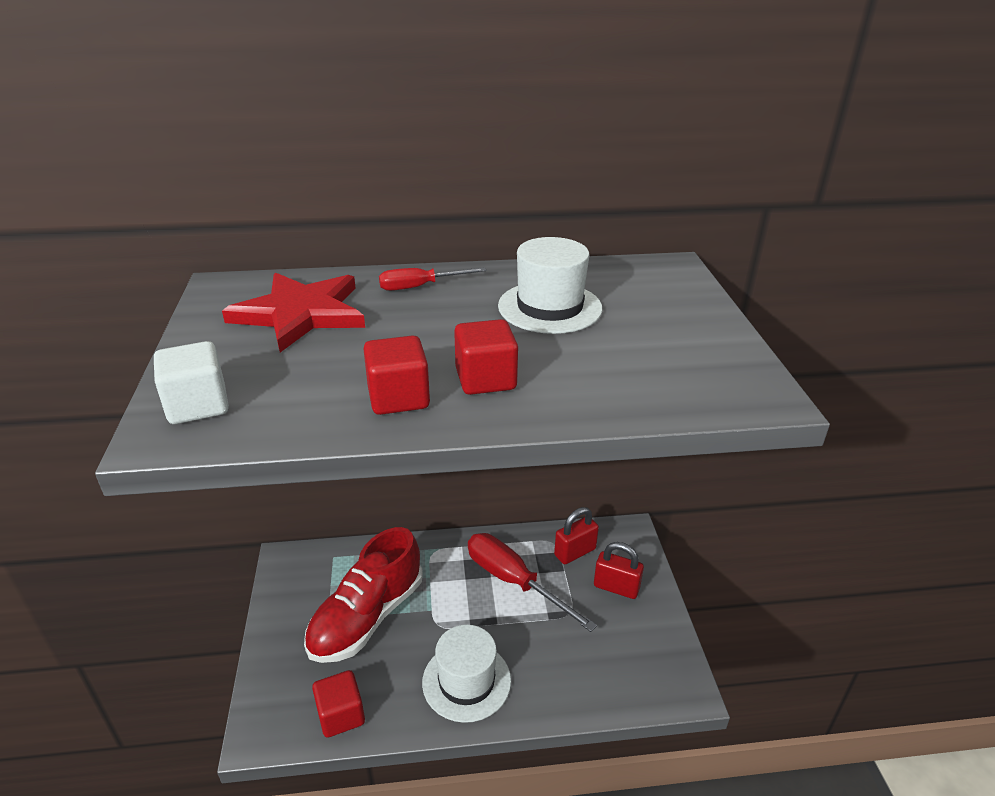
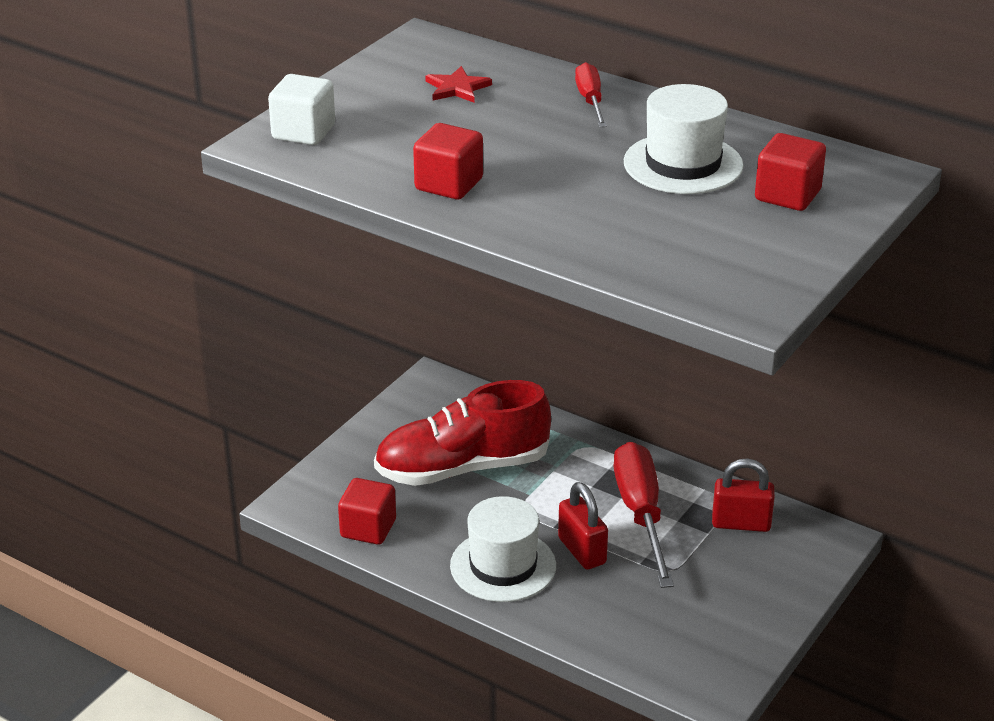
camera: 40 degrees right, 0 degrees up
(300, 314) = (457, 88): red star -> red star, size x0.46
(420, 287) = (590, 101): red screwdriver -> red screwdriver turned 60 degrees clockwise
(485, 379) = (534, 199): red cube -> red cube (787, 195)
(616, 587) = (749, 576): red padlock -> red padlock (582, 551)

